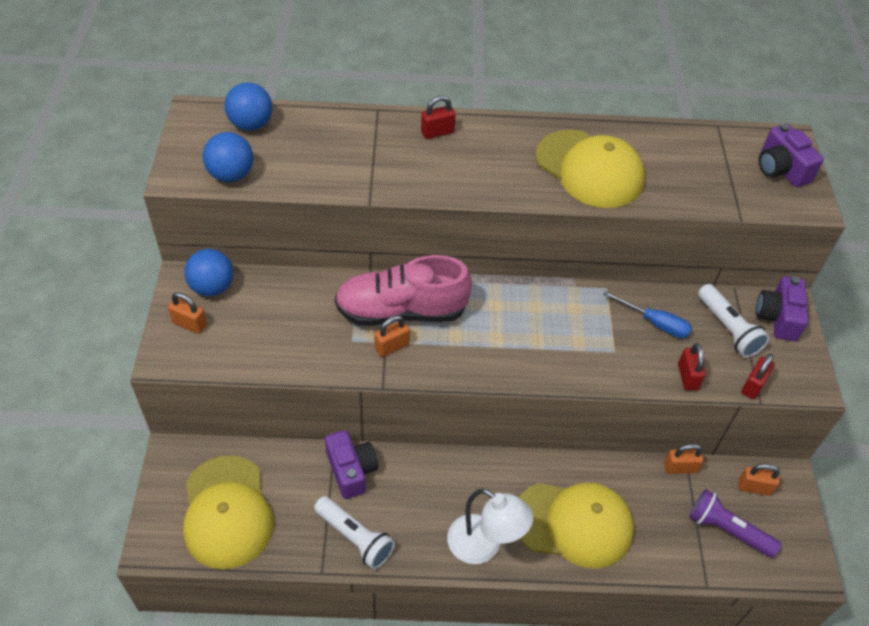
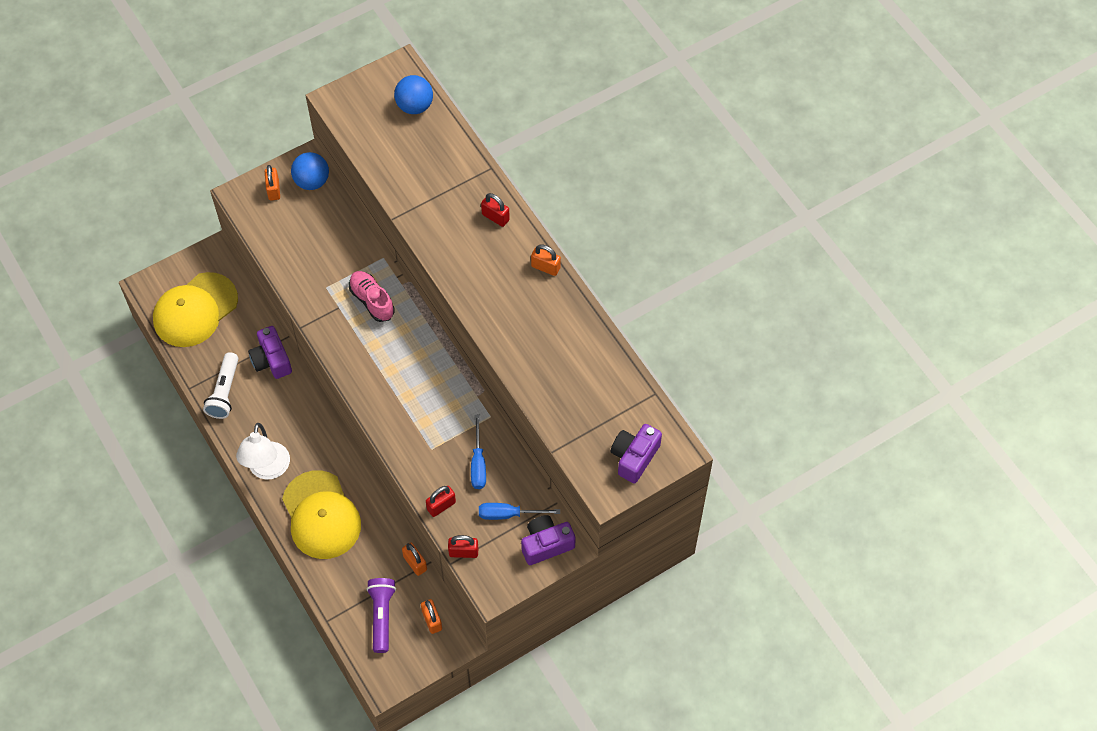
camera: 60 degrees right, 10 degrees up
(231, 175) = (358, 127): blue ball -> none
(351, 470) = (271, 360): purple camera -> purple camera turned 120 degrees clockwise
(392, 346) = (337, 313): orange padlock -> orange padlock (545, 267)
(401, 311) = (372, 301): pink shoe -> pink shoe, size x0.60
(589, 169) = (531, 330): yellow cap -> none
(728, 329) = (508, 514): white flashlight -> blue screwdriver

